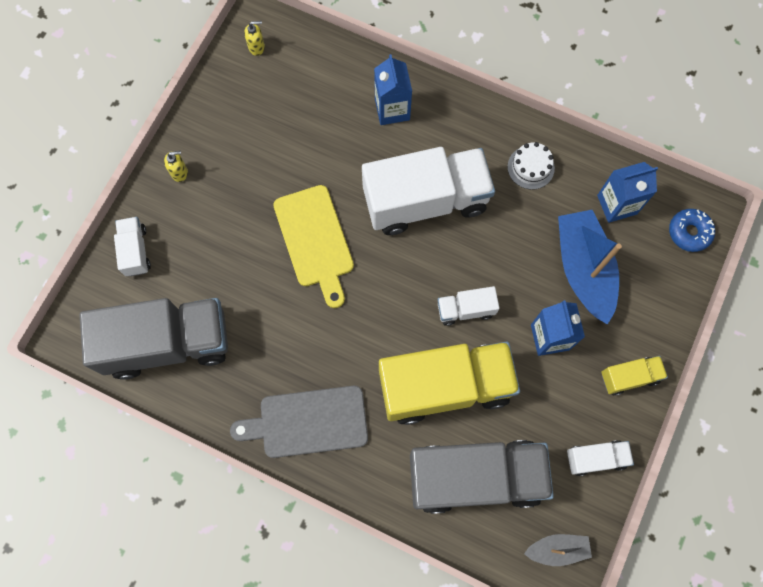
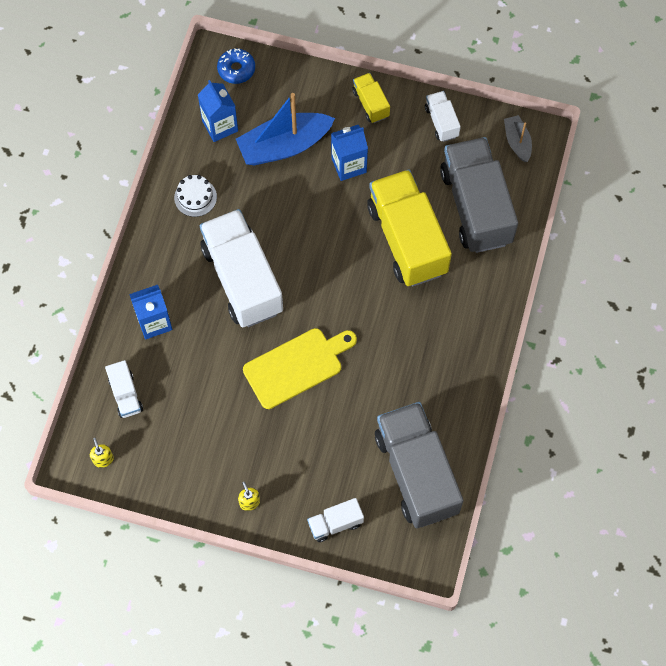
camera: 100 degrees left, 5 degrees down
(308, 422) = (460, 341): grey cutting board -> none
(465, 309) = (337, 232): white truck -> white truck (126, 395)

